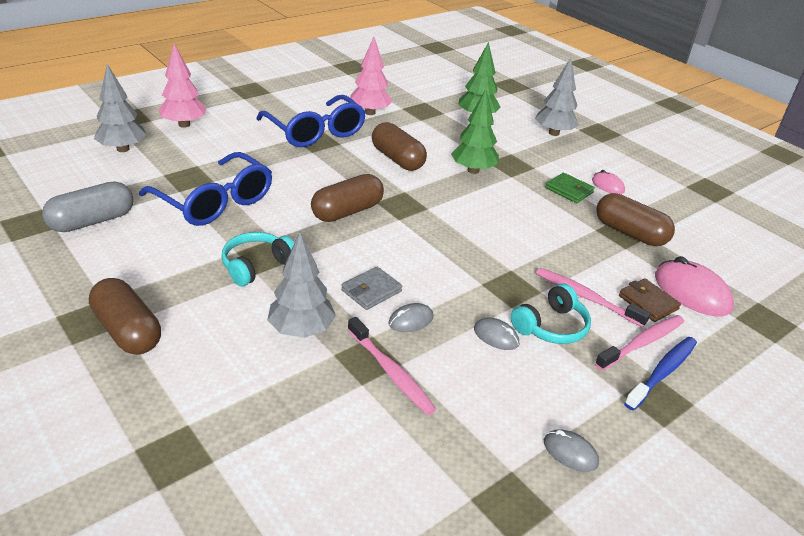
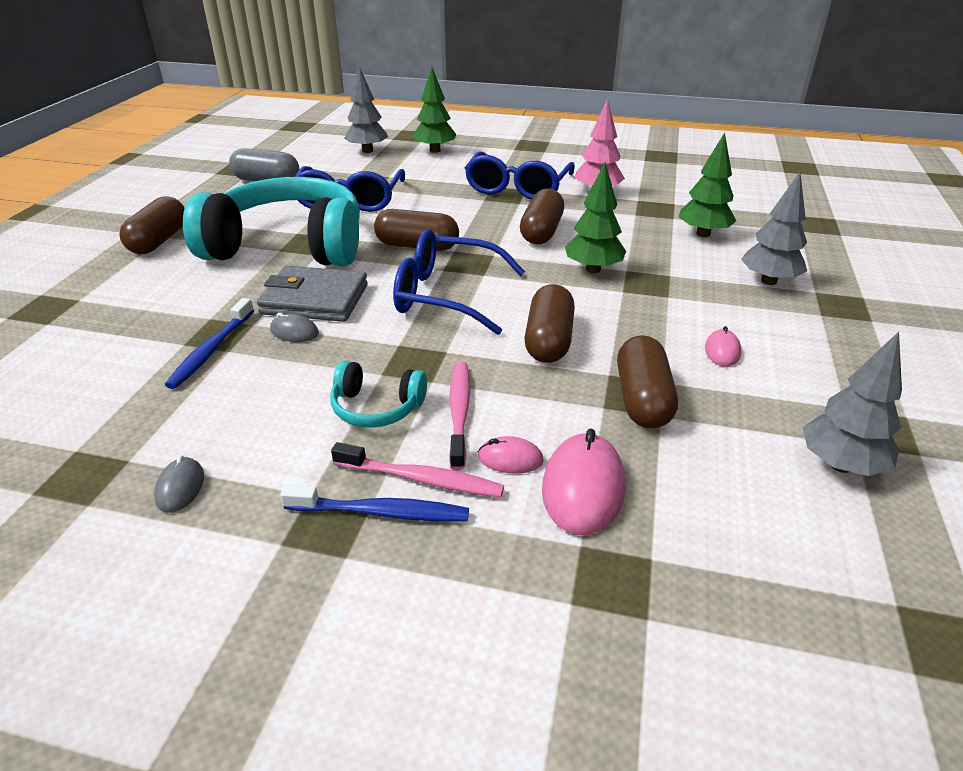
camera: 55 degrees right, 0 degrees up
(184, 125) = (435, 150): pink tree -> green tree
(256, 266) = (288, 246): turquoise headphones -> turquoise headphones, size x2.38
(301, 330) = (226, 294): grey tree -> grey tree (840, 465)
(371, 291) = (315, 299): grey wallet -> grey wallet, size x1.78
(391, 372) = (211, 350): pink toothbrush -> blue toothbrush
(438, 235) = (445, 295): none -> blue glasses
(496, 336) = (321, 382): grey mouse -> none
(539, 228) = (548, 340): none -> brown capsule
(569, 190) = (661, 331): green wallet -> none
(648, 302) = (510, 459): brown wallet -> pink mouse

